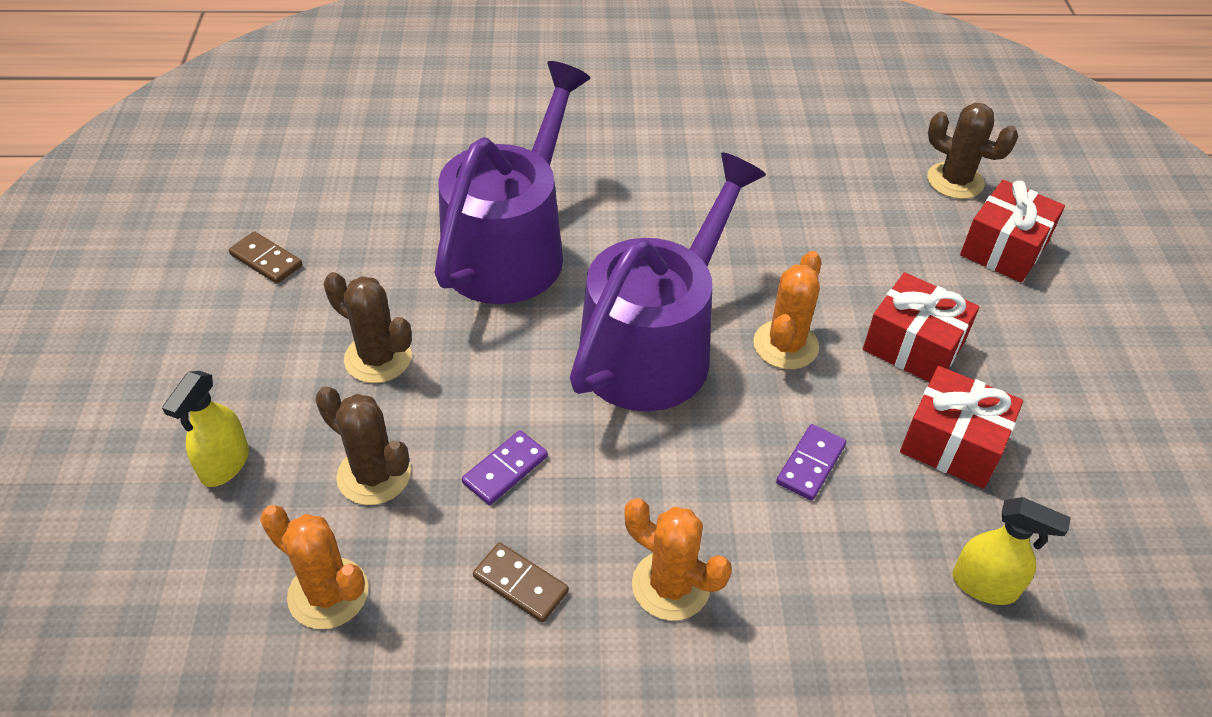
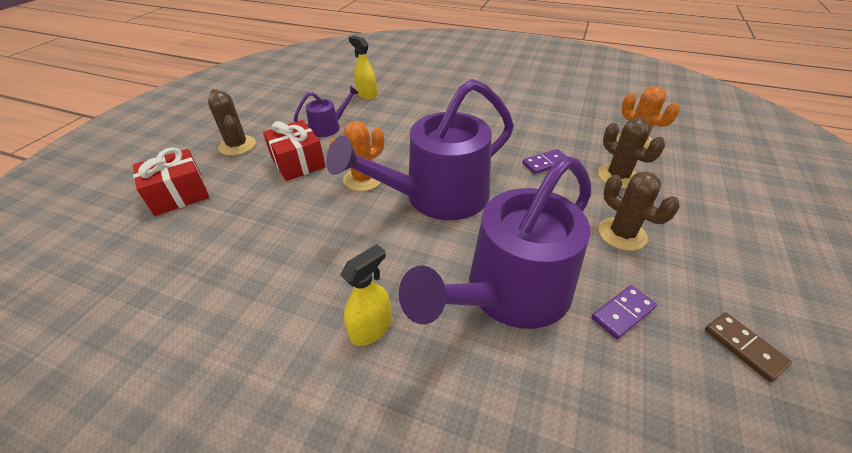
camera: 155 degrees left, 5 degrees down
(225, 464) = (710, 199): yellow spray bottle -> yellow spray bottle (371, 328)
(520, 584) = (547, 128): brown domino -> none
(671, 585) = (484, 116): orange cactus -> none
(811, 464) = (397, 134): purple domino -> purple domino (622, 313)
(952, 443) = (328, 127): red gift -> purple watering can
(955, 181) = (132, 248): brown cactus -> brown cactus (237, 145)

